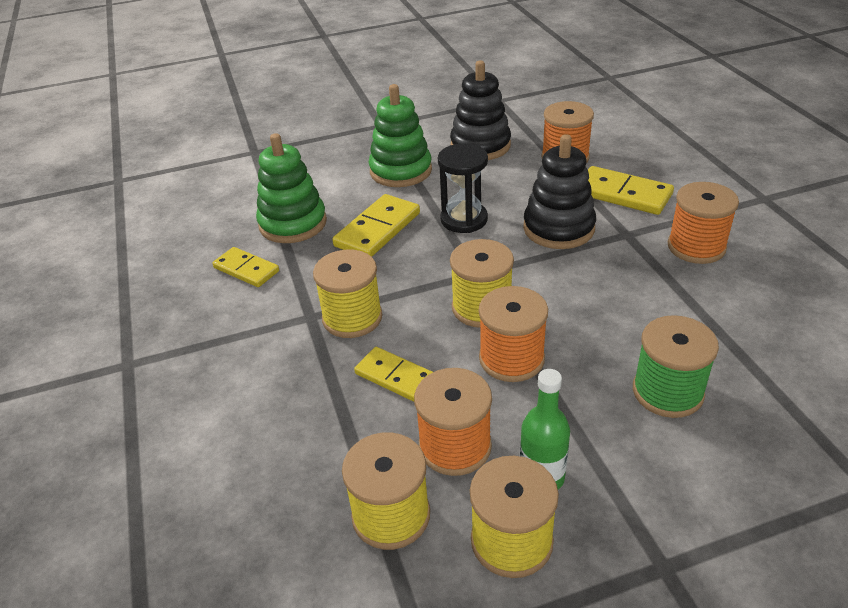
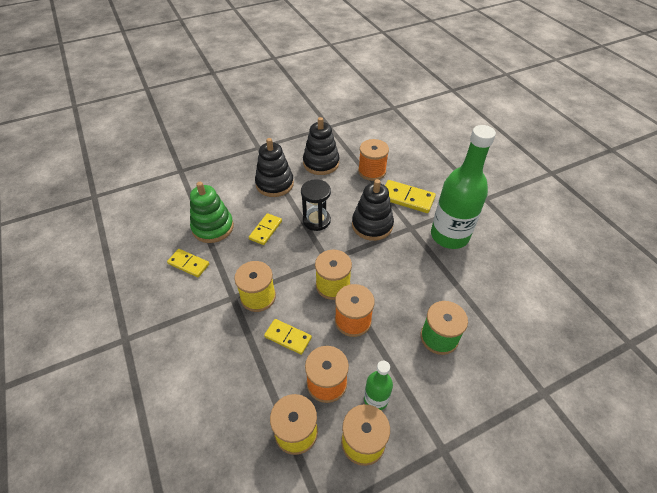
camera: 10 degrees left, 10 degrees up
(378, 230) = (265, 230): yellow domino -> yellow domino, size x0.67
(401, 171) = (274, 184): green stacking toy -> black stacking toy
(696, 247) = (449, 236): orange spool -> green bottle

